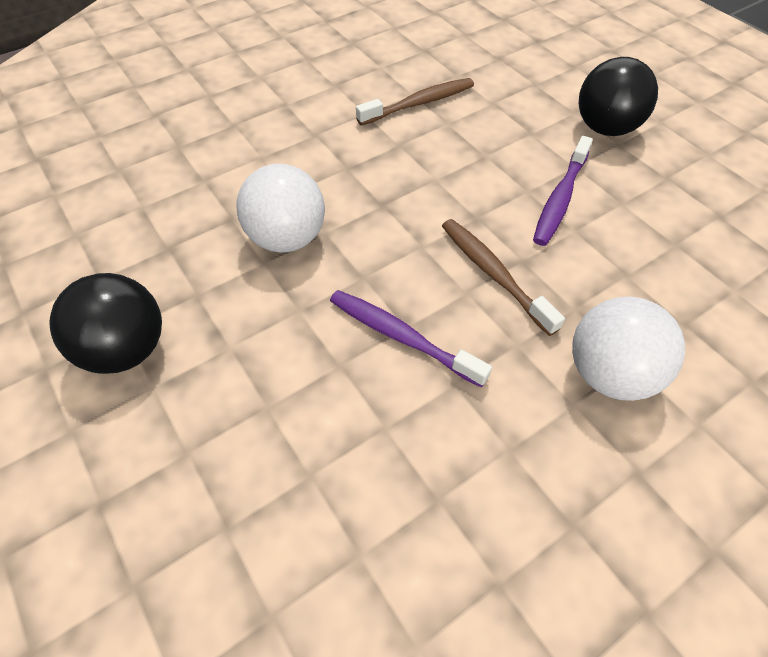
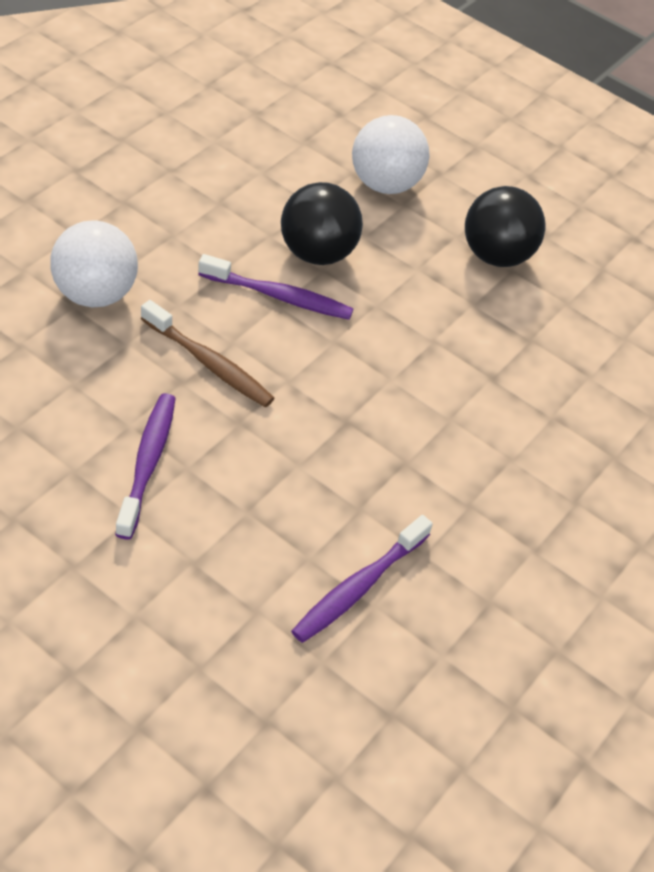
camera: 155 degrees right, 5 degrees down
(287, 238) = (424, 366): white ball -> white ball (385, 184)
(419, 103) = (358, 587): brown toothbrush -> purple toothbrush
(605, 128) = (90, 590): black ball -> black ball (317, 253)

